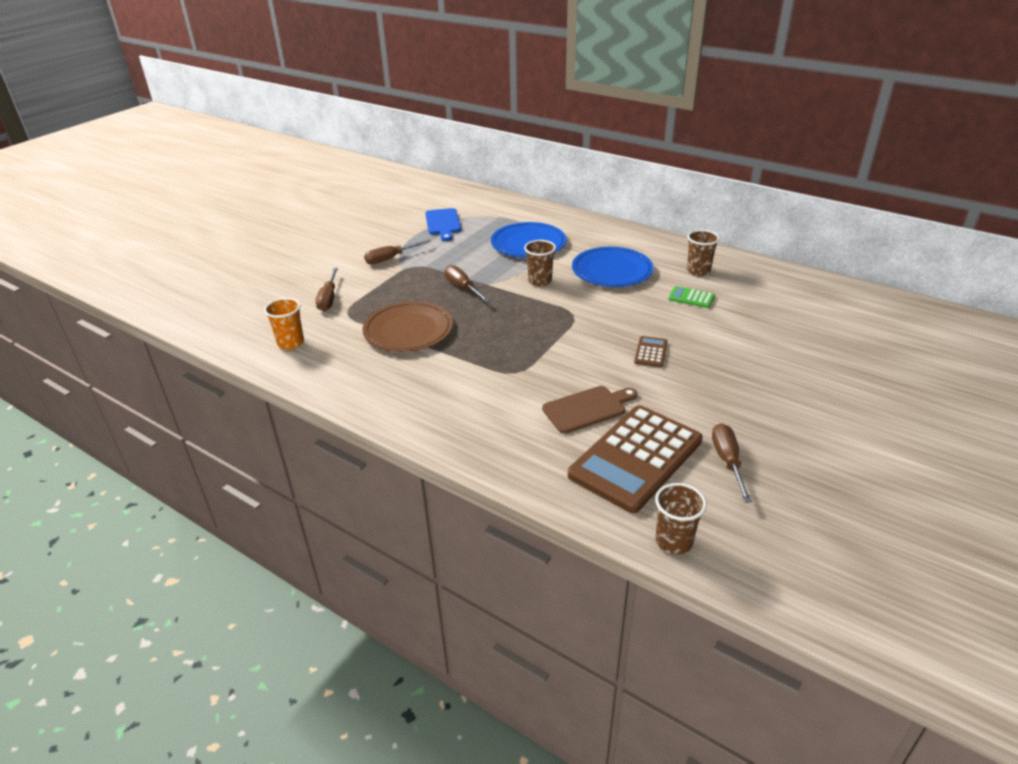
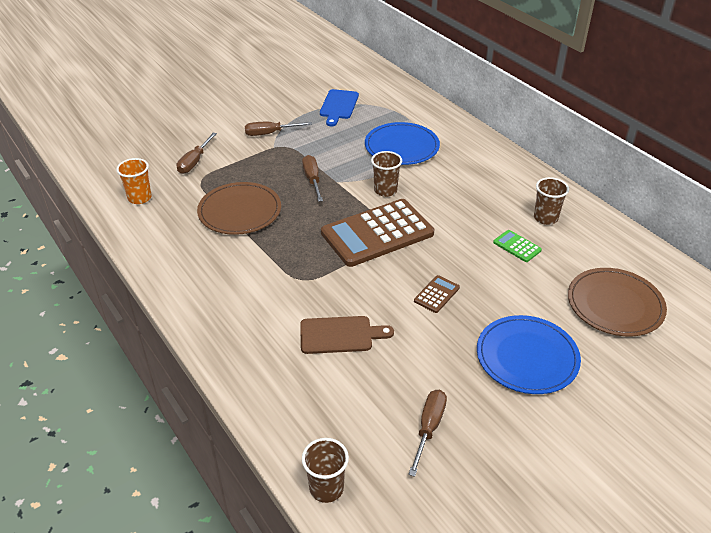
camera: 20 degrees right, 5 degrees up
(612, 270) = (460, 196): blue plate -> blue plate (527, 357)
(636, 458) = (349, 397): brown calculator -> brown calculator (377, 233)
(806, 321) = (615, 304): none -> brown plate

